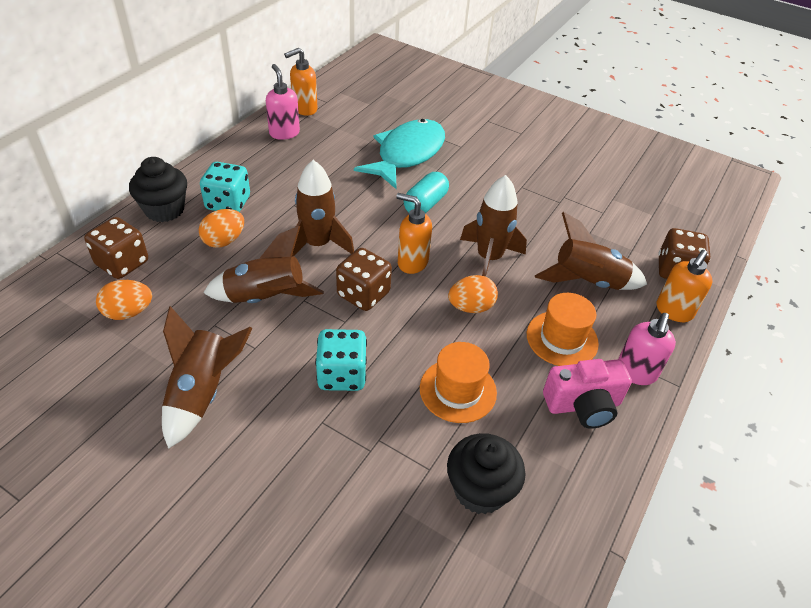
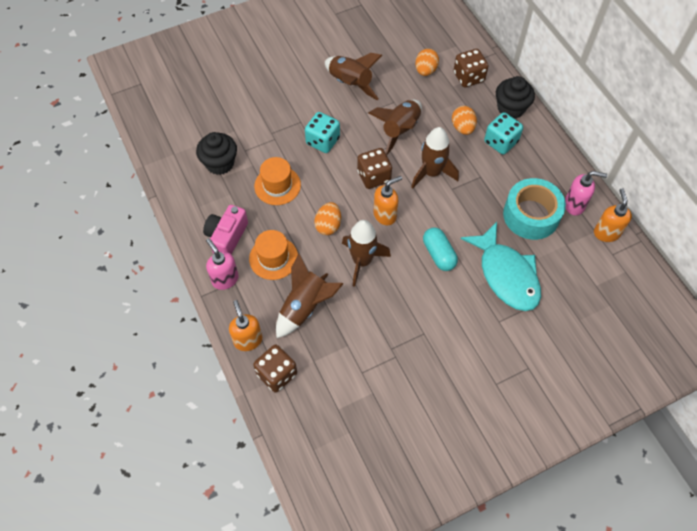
camera: 125 degrees right, 15 degrees up
(320, 156) = (531, 215): none -> turquoise tape

